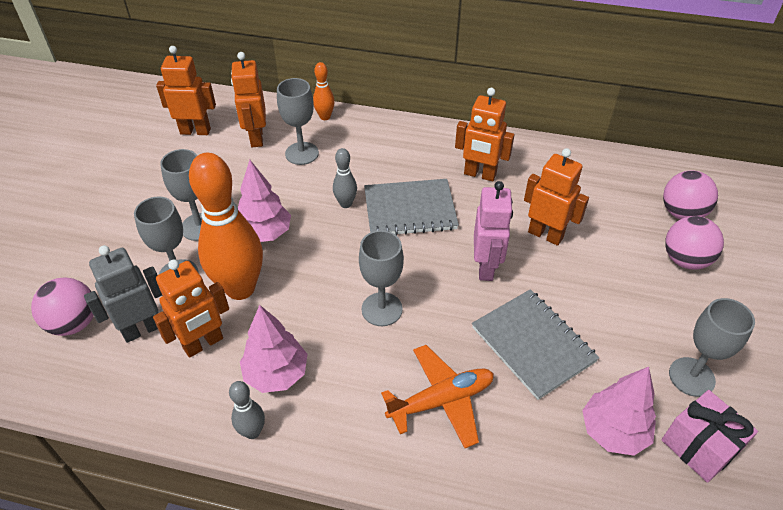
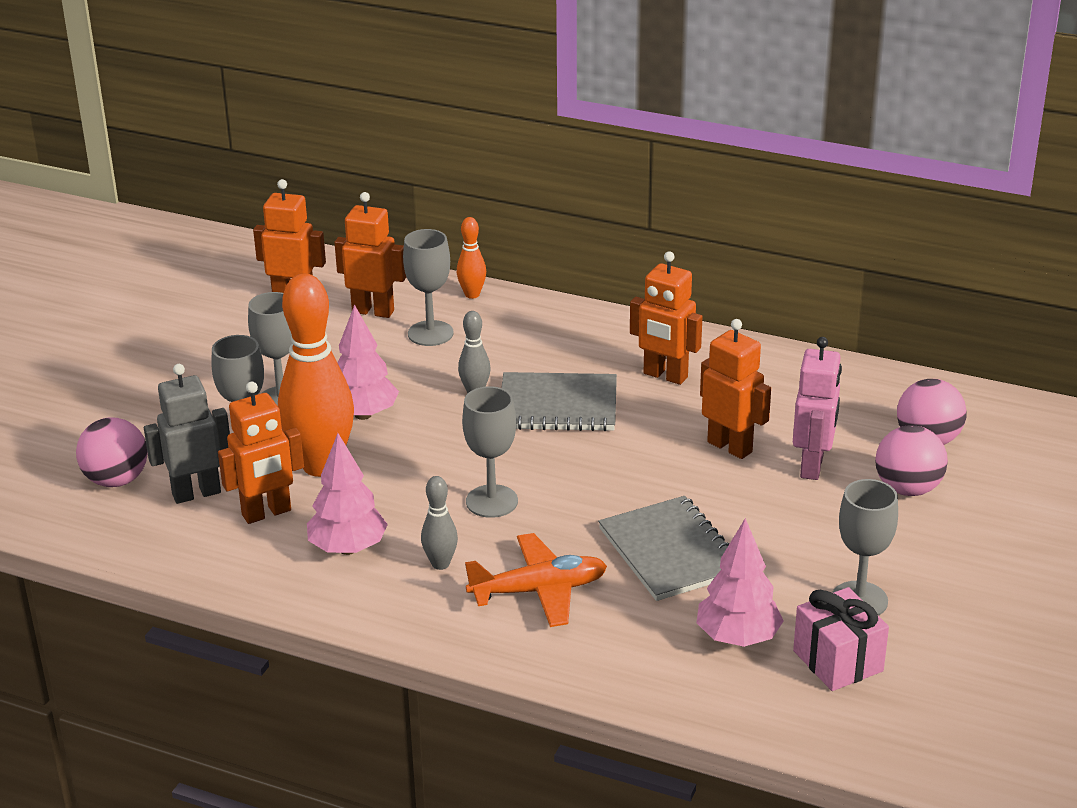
camera: 10 degrees right, 15 degrees down
(252, 432) = (309, 595): grey bowling pin -> grey bowling pin (440, 564)
(256, 138) = (373, 311): orange robot -> orange robot turned 105 degrees clockwise
(486, 267) = (638, 473): pink robot -> pink robot (812, 466)

